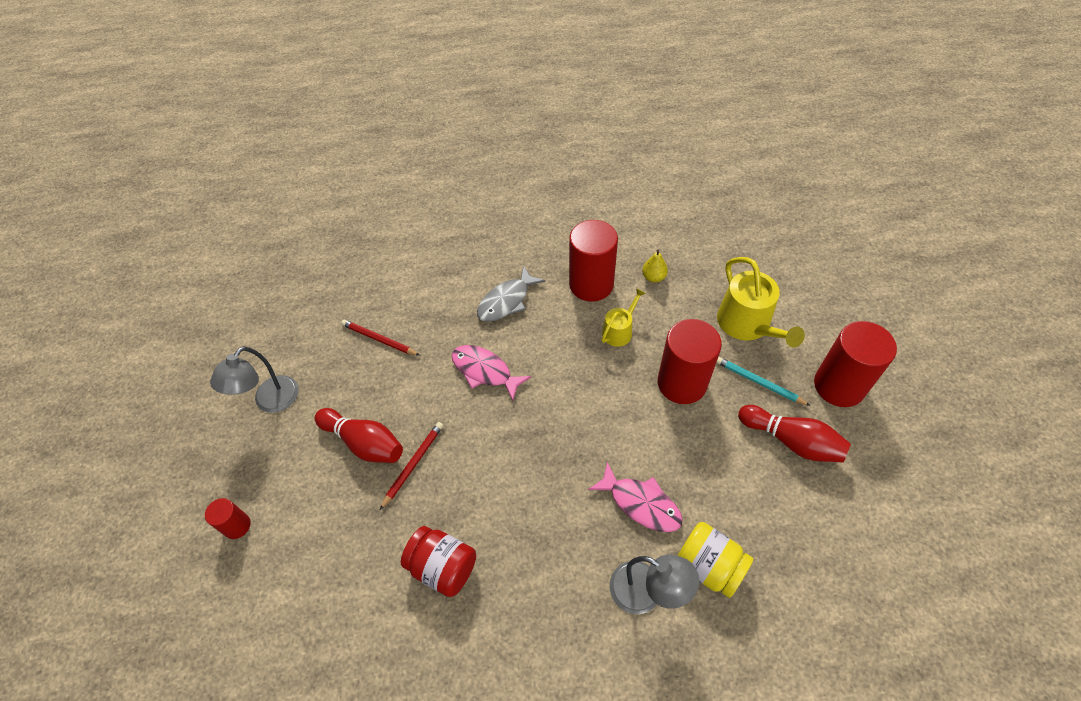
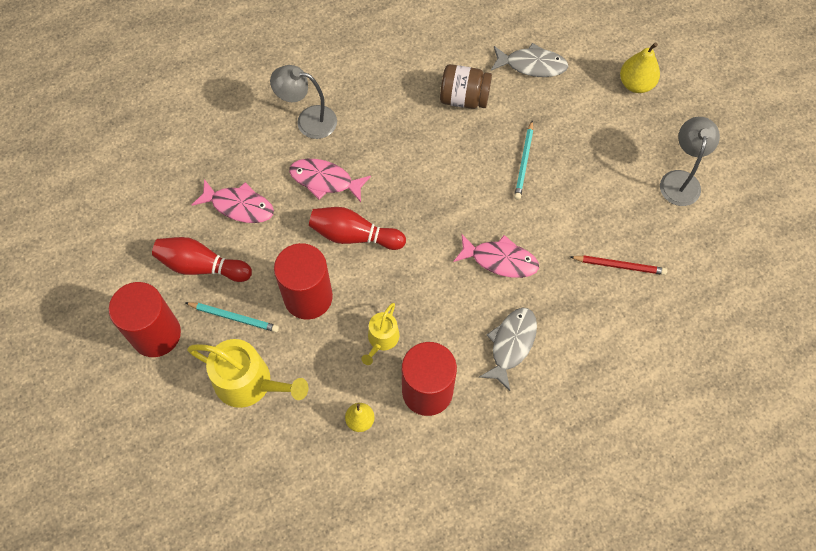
camera: 160 degrees right, 10 degrees up
(237, 526) = (636, 84): red cylinder -> yellow pear
(338, 592) = (532, 65): none -> grey fish
(364, 443) = (575, 168): red bowling pin -> red bowling pin (354, 235)
(413, 464) = (524, 162): red pencil -> turquoise pencil
(443, 567) = (464, 98): red jar -> brown jar
(708, 566) = (264, 149): yellow jar -> none
(746, 499) = (239, 206): none -> pink fish
(747, 325) = (249, 383): yellow watering can -> yellow watering can turned 150 degrees clockwise

